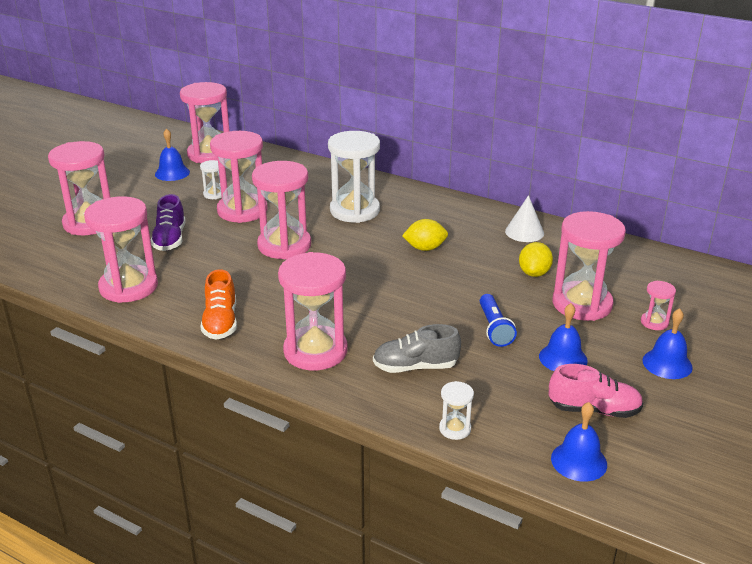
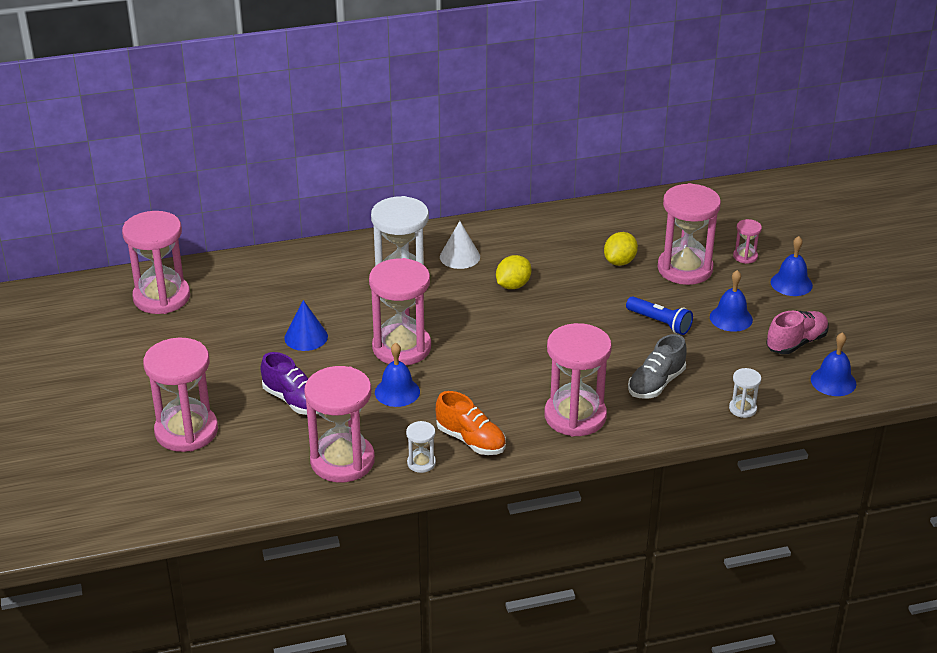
camera: 45 degrees left, 5 degrees up
(172, 173) = (163, 337): blue bell -> blue bell (397, 392)
(214, 194) = (249, 336): white hourglass -> white hourglass (421, 463)
(242, 211) = (306, 337): pink hourglass -> blue cone
(524, 232) = (561, 228): white cone -> white cone (459, 256)
(534, 273) = (619, 262): yellow lemon -> yellow lemon turned 60 degrees clockwise

